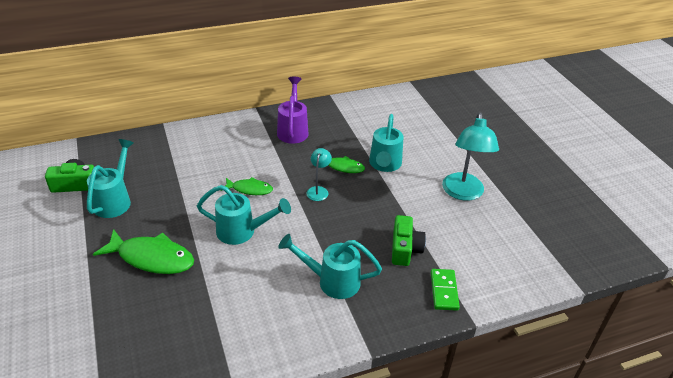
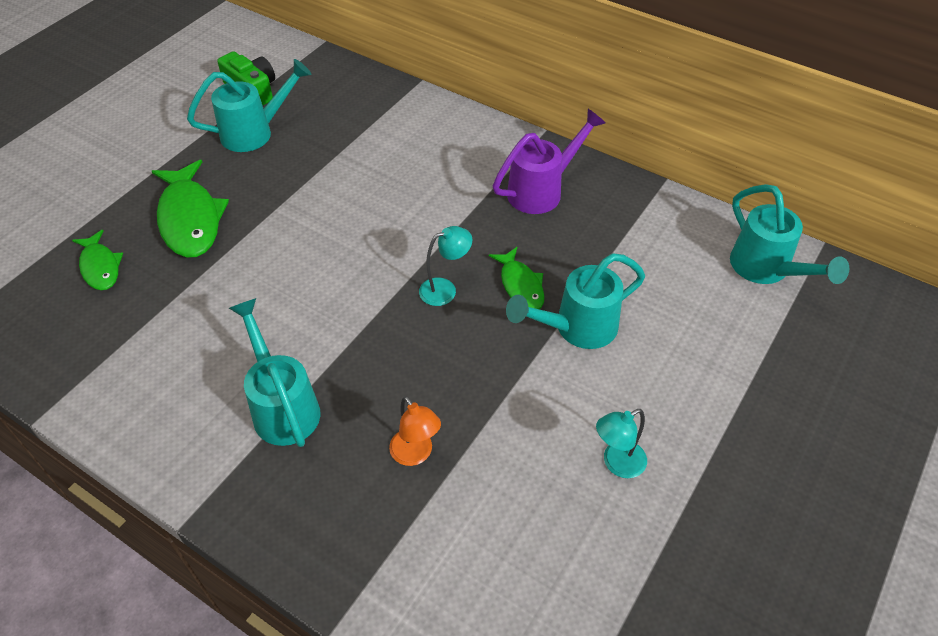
camera: 55 degrees right, 10 degrees up
(242, 232) = (298, 265): turquoise watering can -> turquoise watering can (767, 270)
(250, 189) = (380, 224): green fish -> green fish (100, 267)
(405, 249) = (415, 454): green camera -> orange lamp
(444, 291) = (368, 553): green domino -> none
(463, 193) = (617, 464): turquoise lamp -> turquoise lamp, size x0.52

